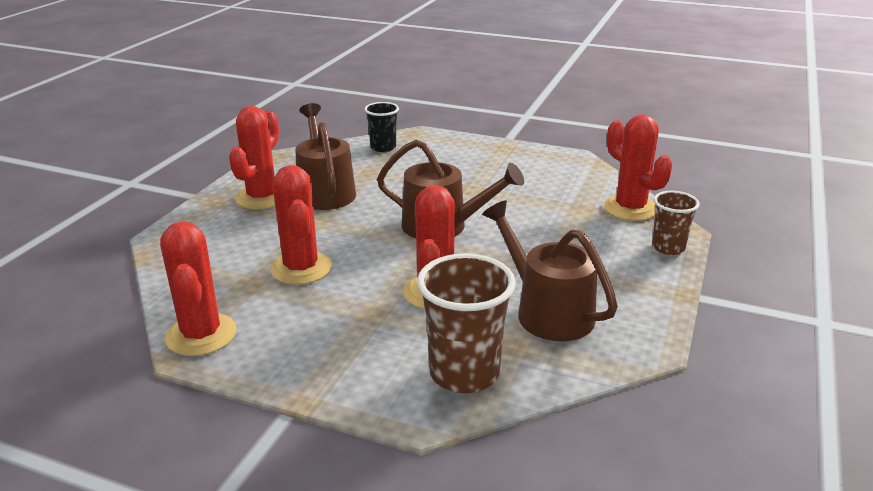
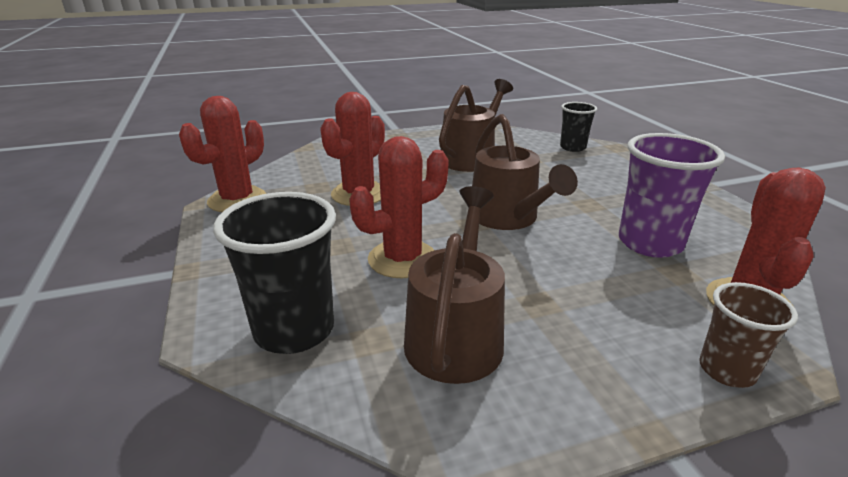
camera: 50 degrees right, 0 degrees up
(262, 197) = (426, 145): red cactus -> none
(464, 373) = (294, 330): brown cup -> black cup
(543, 199) = (650, 243): none -> purple cup

